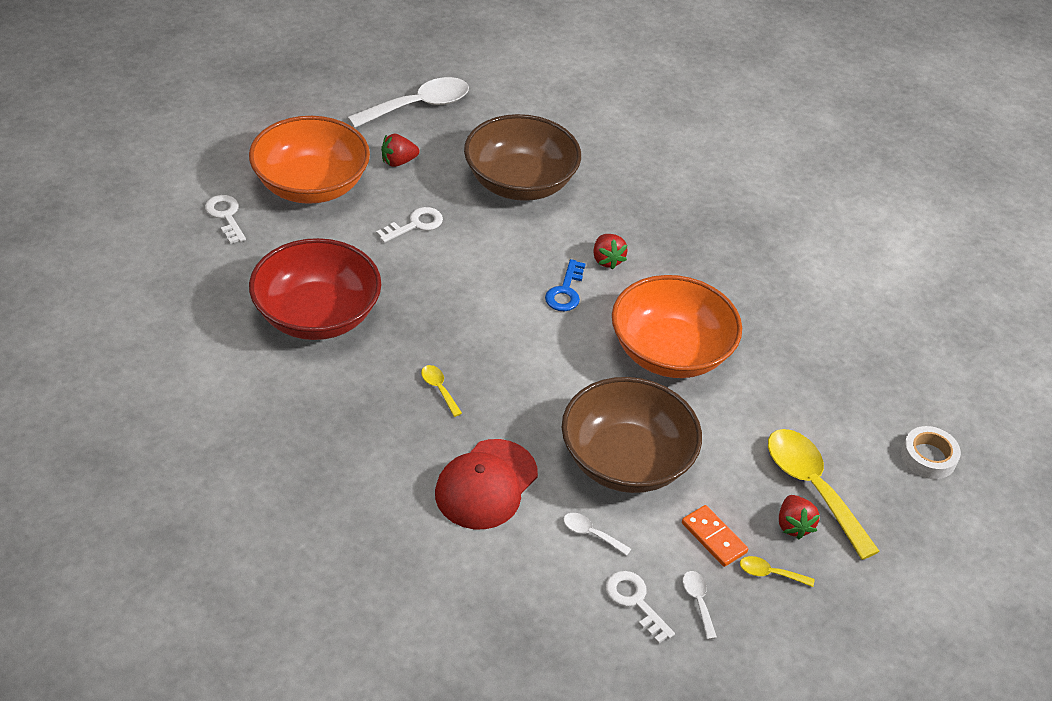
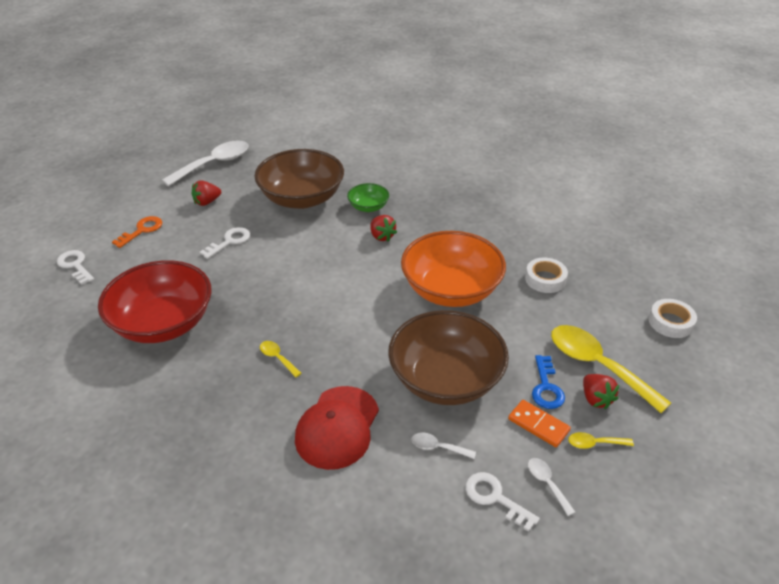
camera: 10 degrees left, 5 degrees down
(311, 185) = (142, 230): orange bowl -> orange key
(565, 291) = (357, 264): blue key -> blue key (546, 387)
(602, 214) = (368, 207): none -> green bowl
(794, 365) = (545, 279): none -> white tape

